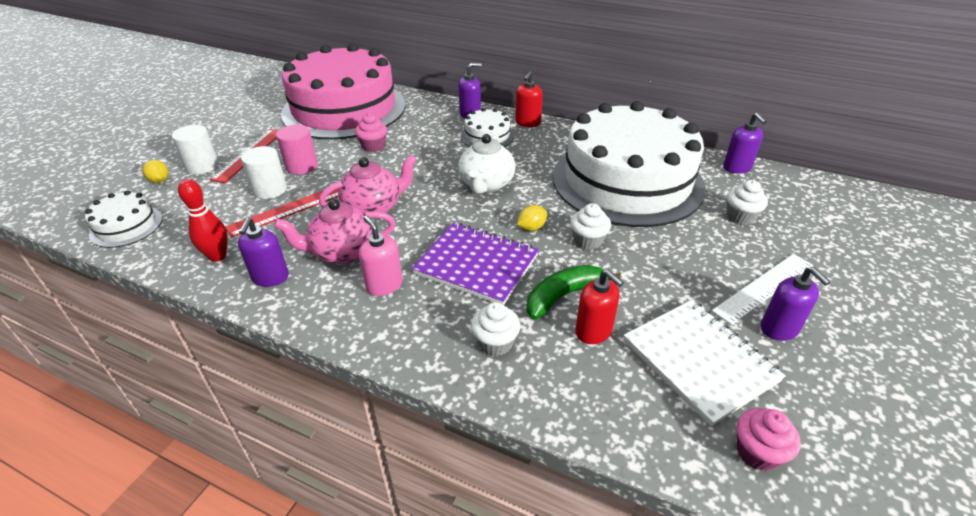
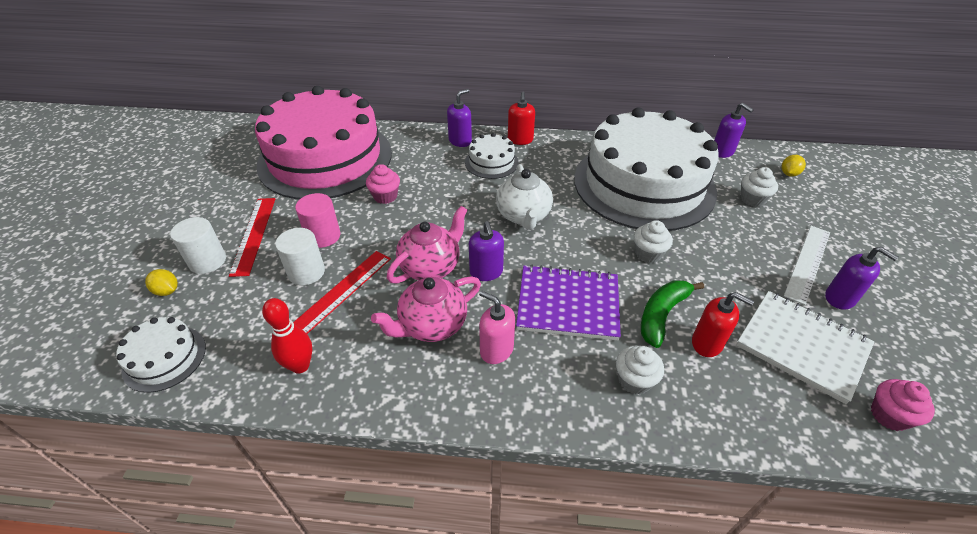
camera: 20 degrees left, 5 degrees up
(270, 277) = (375, 374): purple soap dispenser -> purple soap dispenser (486, 272)
(531, 228) = (592, 252): yellow lemon -> yellow lemon (789, 174)

